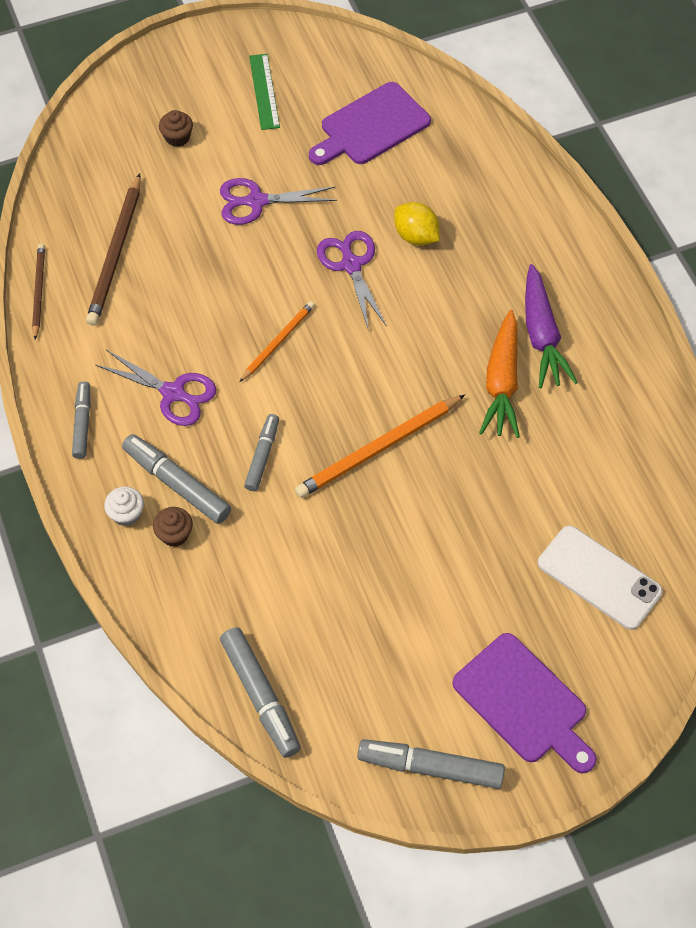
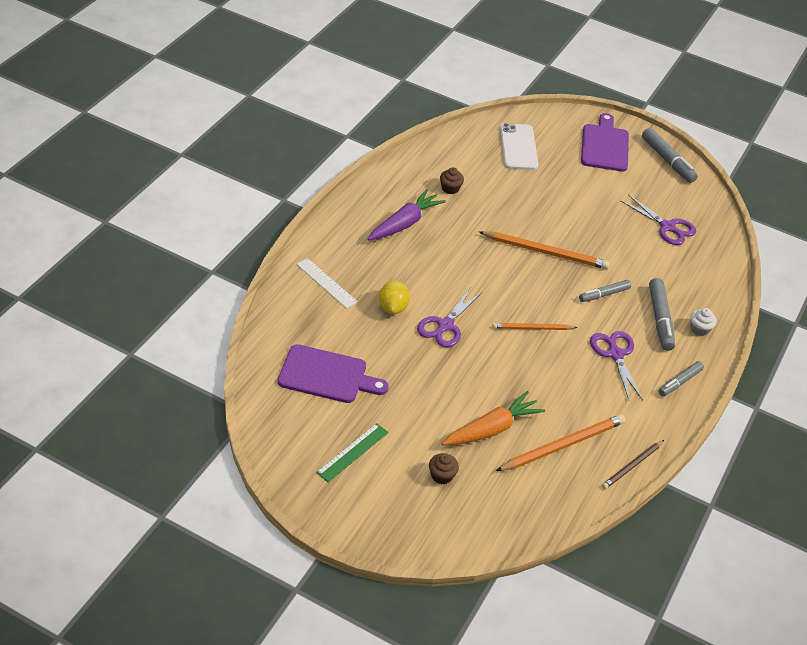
camera: 135 degrees left, 15 degrees down
(116, 253) = (563, 445): brown pencil -> orange pencil
(174, 534) = (684, 303): brown cupcake -> brown cupcake (450, 188)
(256, 201) = (448, 398): purple scissors -> purple scissors (667, 227)
(260, 696) = (711, 227): grey marker -> none
(500, 201) = (326, 283): none -> white ruler
(501, 383) = (452, 225): orange carrot -> orange carrot (492, 429)

